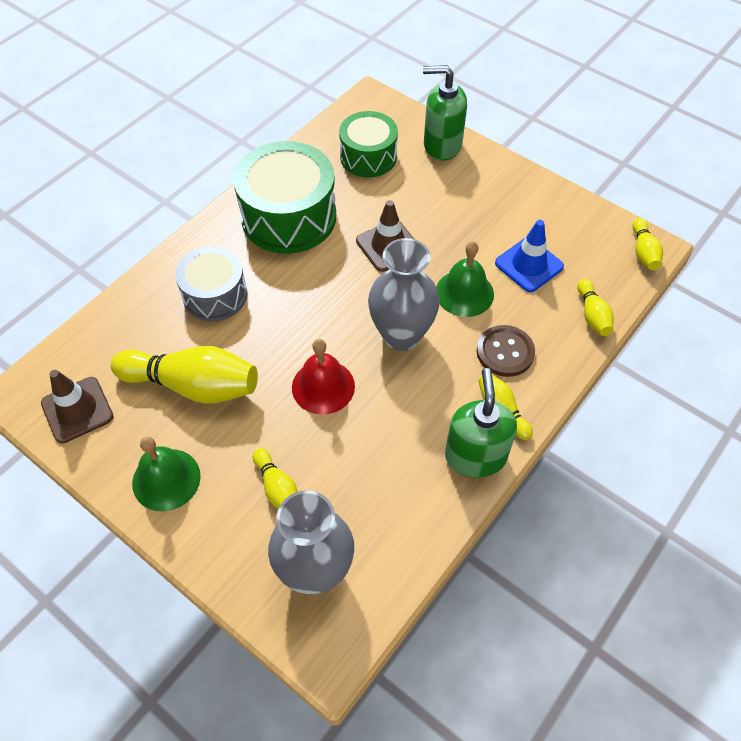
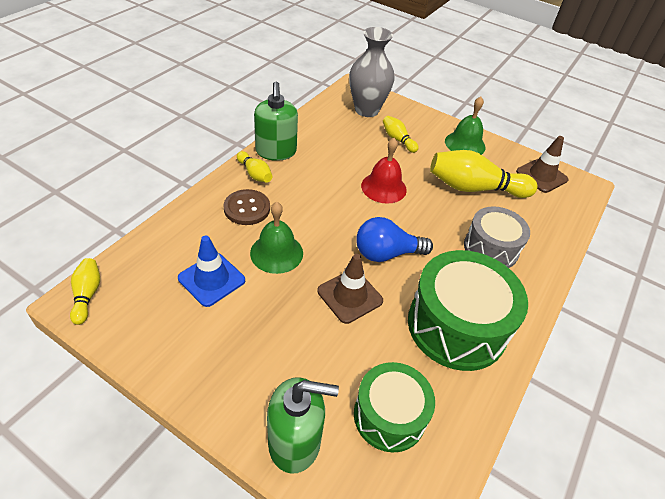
camera: 170 degrees right, 10 degrees down
(341, 290) = (386, 253): none -> blue light bulb
(401, 335) = (330, 219): grey vase -> none
(592, 315) = (164, 236): yellow bowling pin -> none

